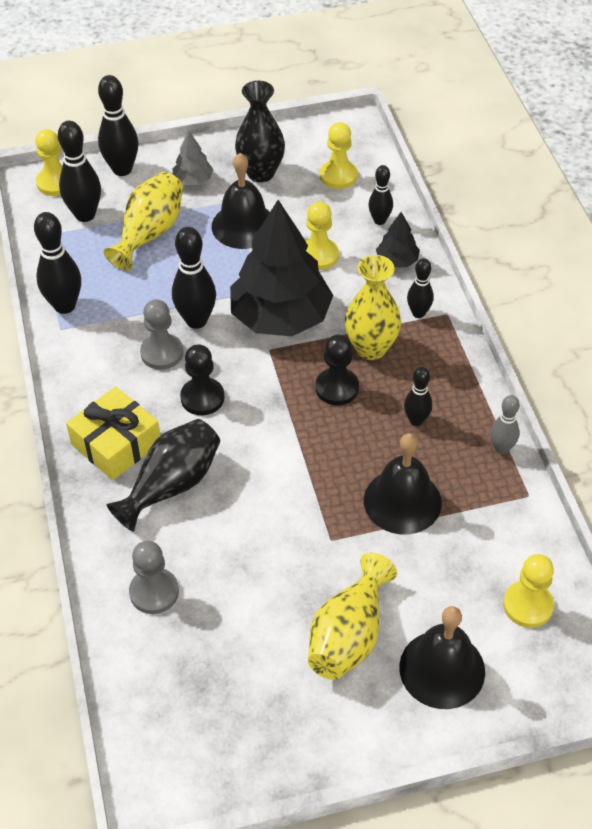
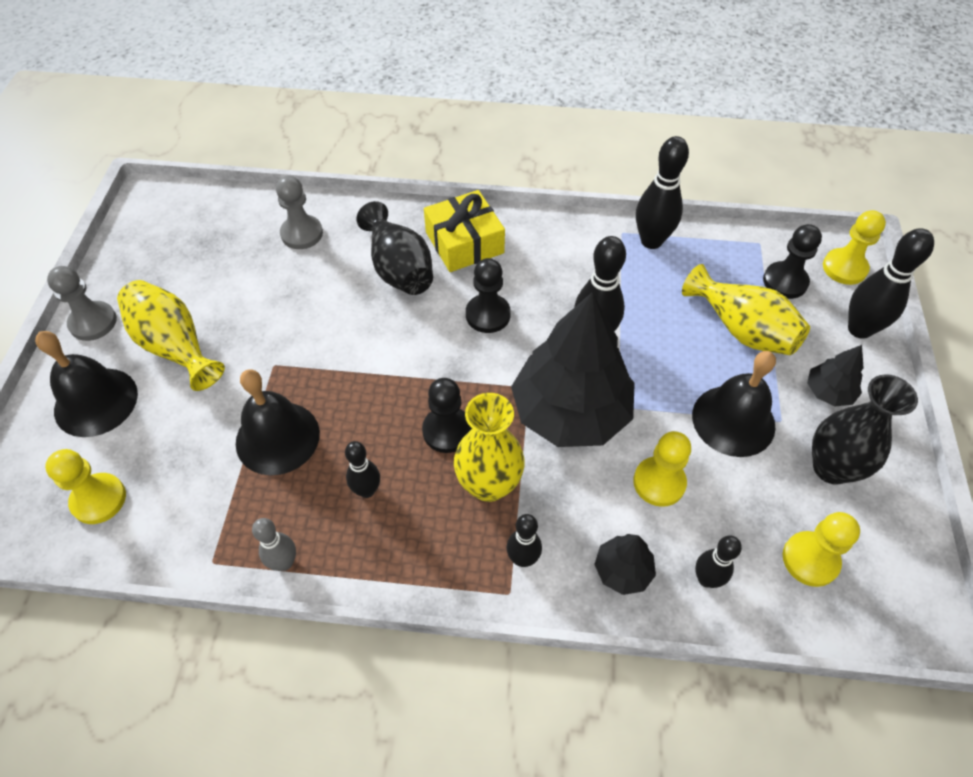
camera: 110 degrees right, 5 degrees up
(85, 215) = (785, 281): black bowling pin -> black pawn
(162, 353) = (559, 298): grey pawn -> grey pawn (93, 322)
(193, 180) = (828, 392): grey tree -> black tree

